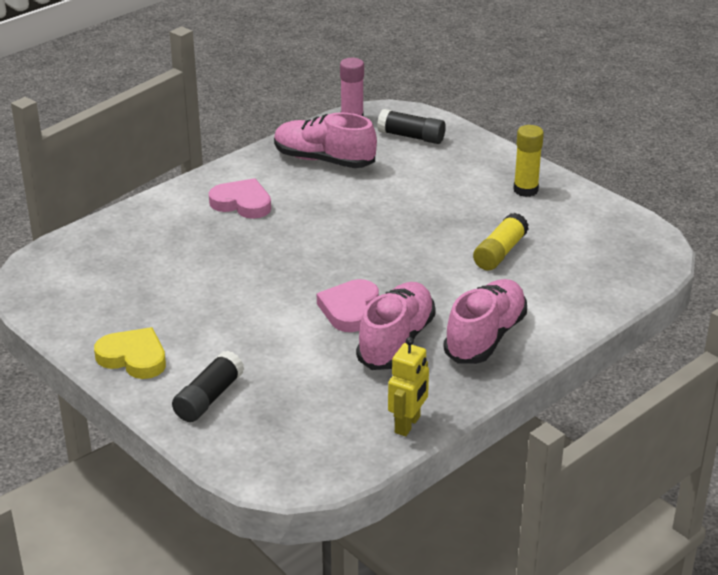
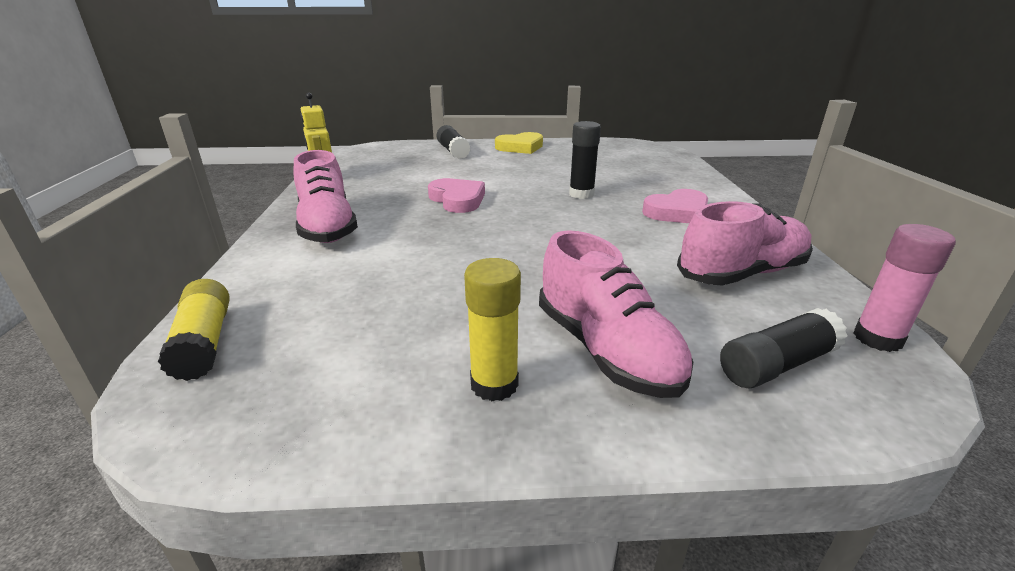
camera: 130 degrees right, 5 degrees down
(254, 256) = (581, 194): none -> black glue stick
(396, 341) = (394, 200): pink shoe -> pink shoe (606, 350)
(500, 252) = (406, 287): yellow glue stick -> yellow glue stick (204, 343)

